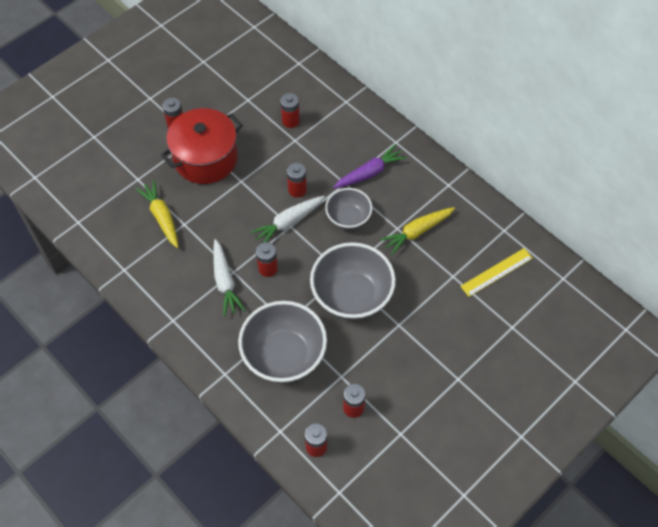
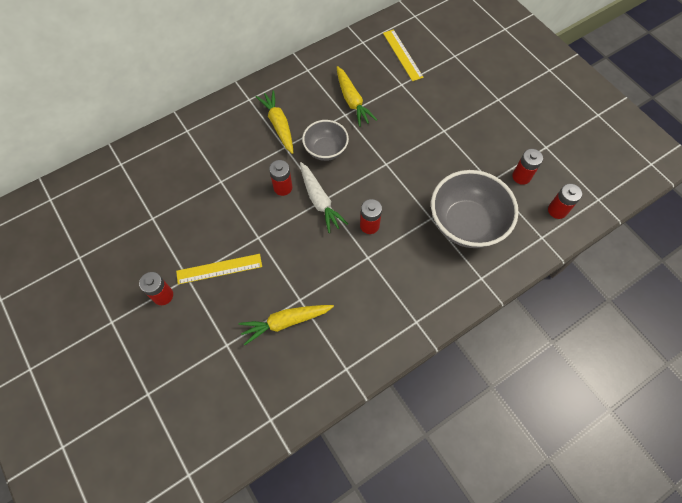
camera: 80 degrees left, 5 degrees up
(205, 159) = (219, 269): red pot -> yellow ruler
(225, 282) = (378, 266): white carrot -> none
(290, 121) = (195, 181): red battery -> none
(352, 296) = (410, 160): grey bowl -> none
(369, 173) = (278, 125): purple carrot -> yellow carrot

